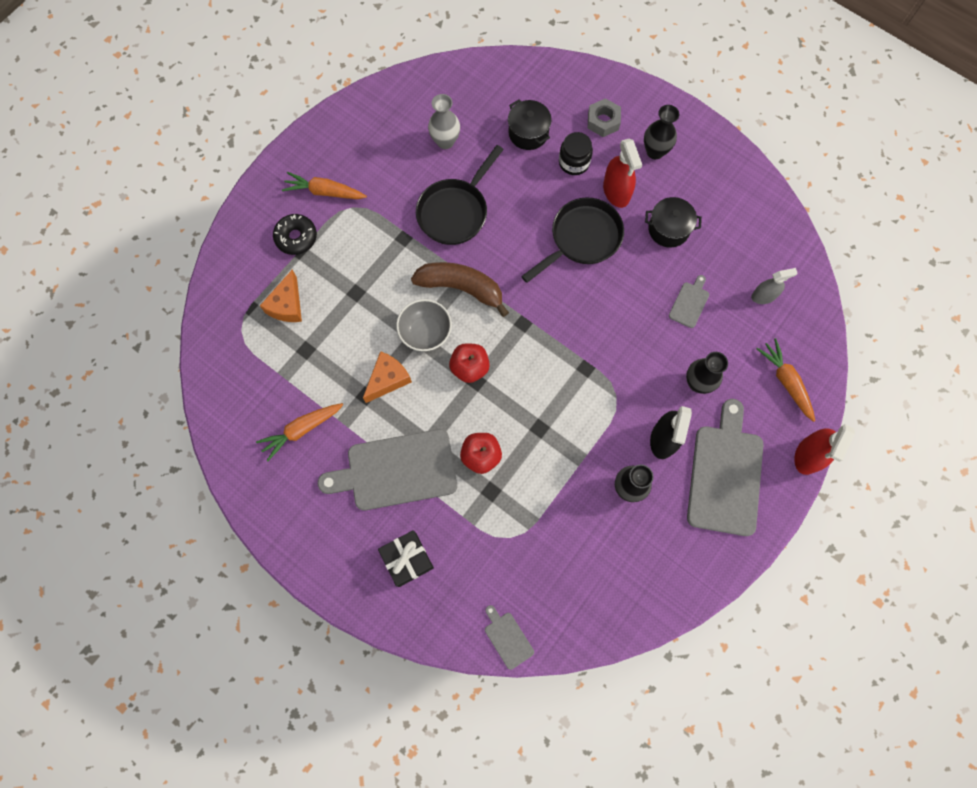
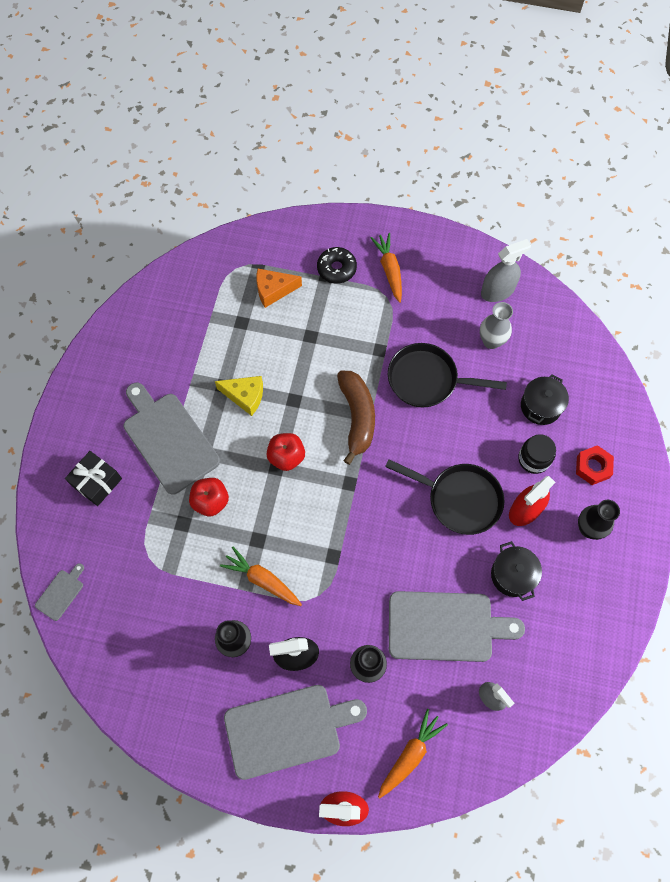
camera: 65 degrees right, 5 degrees down
(301, 430) = (172, 351): orange carrot -> orange carrot (262, 580)
(388, 379) = (245, 396): orange cheese -> yellow cheese
(398, 112) = (497, 291): none -> grey spray bottle
(425, 332) = (301, 407): grey bowl -> none
(603, 121) = (592, 467): grey nut -> red nut
(689, 303) = (445, 626): grey cutting board -> grey cutting board, size x2.25

